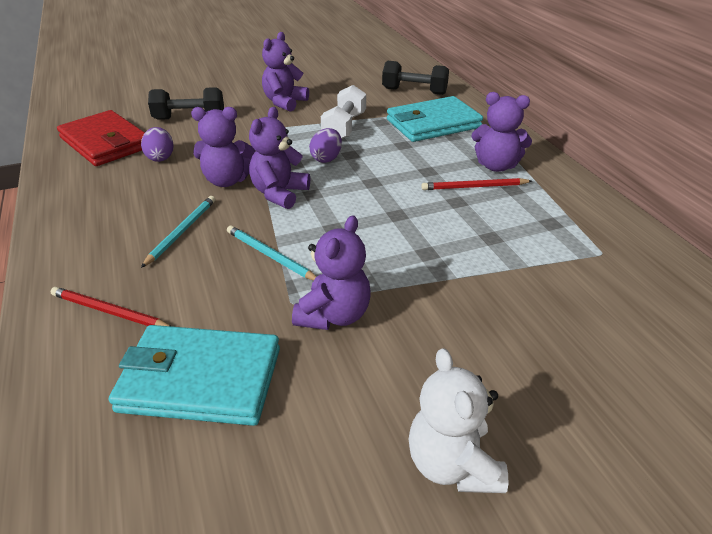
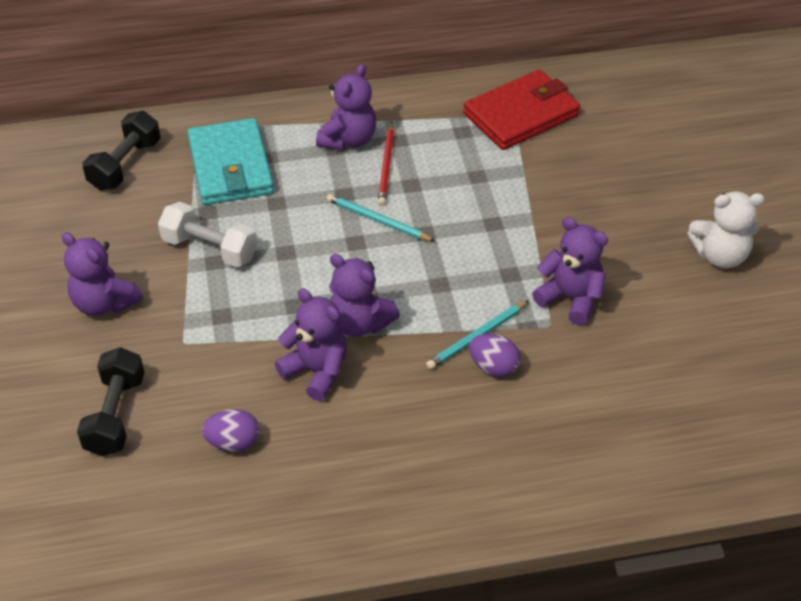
camera: 80 degrees left, 10 degrees up
(106, 143) = (164, 513): red wallet -> red wallet (521, 114)
(110, 312) = (546, 461): red pencil -> none
(181, 232) = (419, 411): turquoise pencil -> turquoise pencil (378, 220)
(200, 380) = (638, 389): turquoise wallet -> none
(227, 181) = (316, 371): purple teddy bear -> purple teddy bear turned 60 degrees counterclockwise
(326, 159) = (289, 275): purple egg -> purple egg (493, 367)

